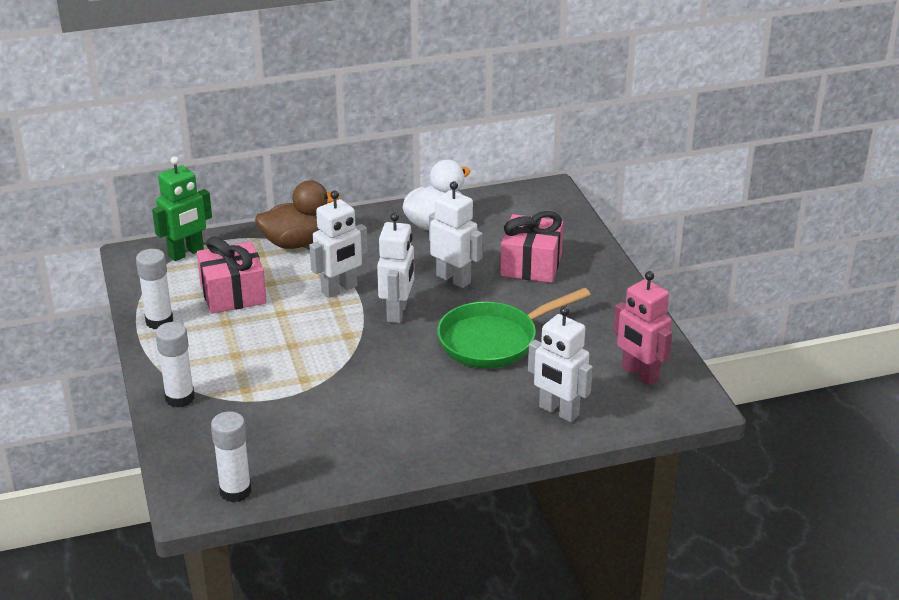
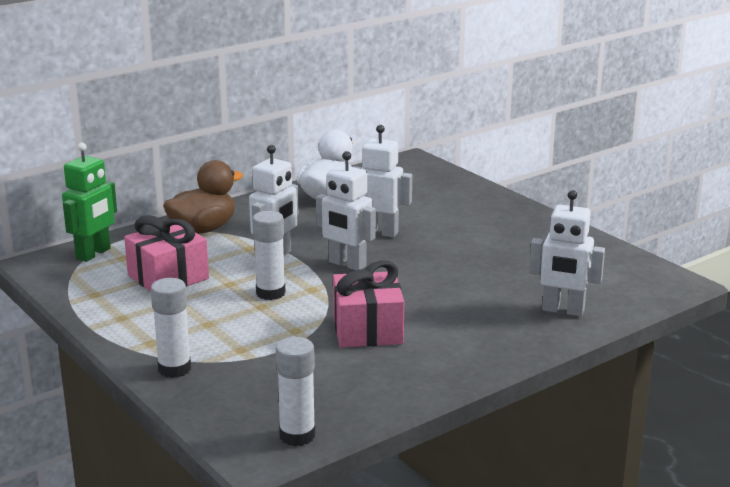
camera: 20 degrees left, 10 degrees down
(159, 321) = (104, 311): white glue stick -> white glue stick (270, 293)
(397, 312) = (347, 264): white robot -> white robot turned 135 degrees clockwise
(494, 340) = (457, 270): green pan -> none
(531, 265) = (442, 211): pink gift -> pink gift (367, 330)
(639, 374) = (609, 271): pink robot -> none

